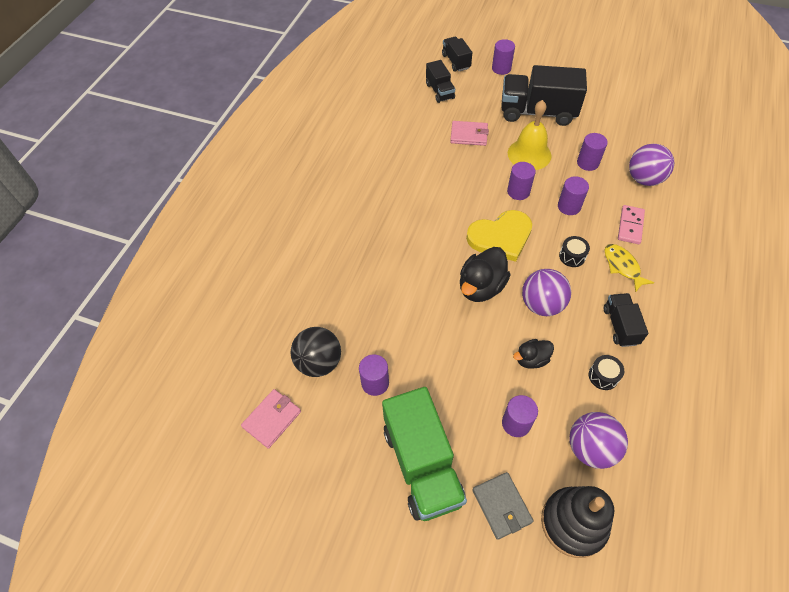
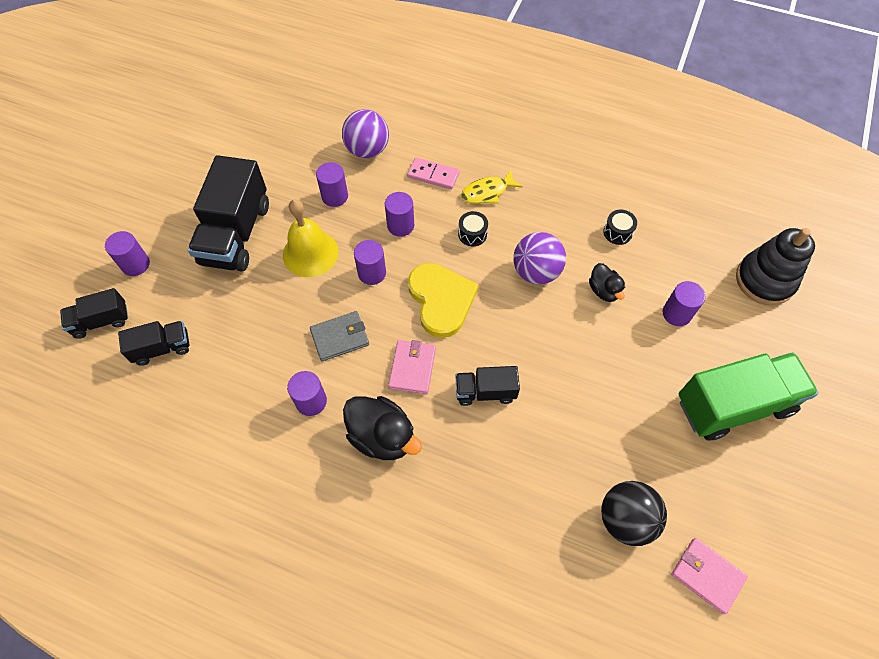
camera: 90 degrees left, 5 degrees up
(375, 383) = (646, 451): purple cylinder -> purple cylinder (311, 401)
(469, 135) = (262, 318): pink wallet -> pink wallet (412, 368)
(481, 287) = (513, 328): black duck -> black duck (382, 436)
(501, 506) = (761, 336): grey wallet -> grey wallet (340, 337)
(591, 448) = (693, 255): purple ball -> none
(620, 326) = (560, 208): black truck -> black truck (485, 392)

